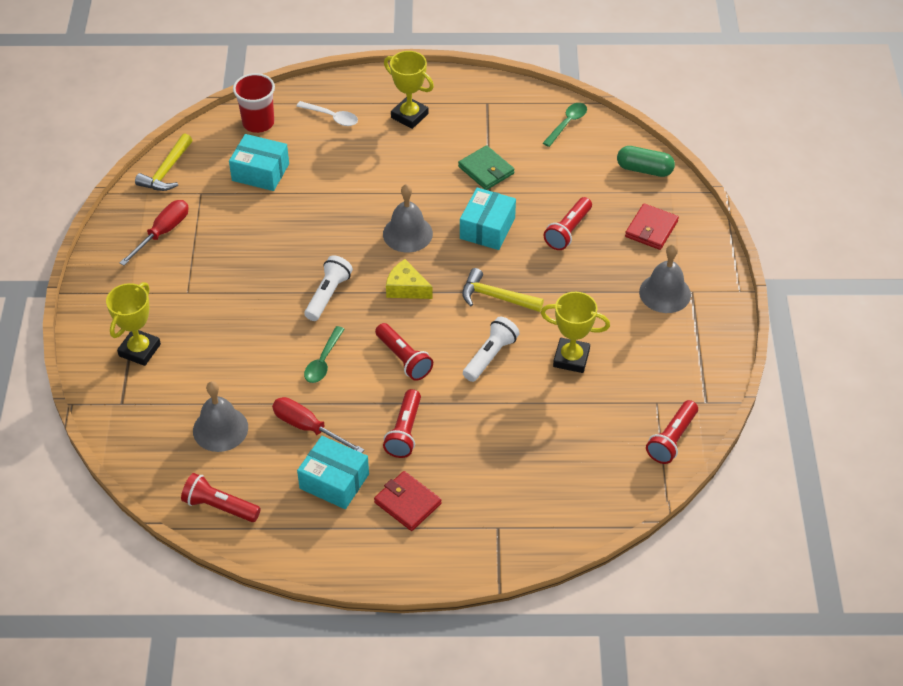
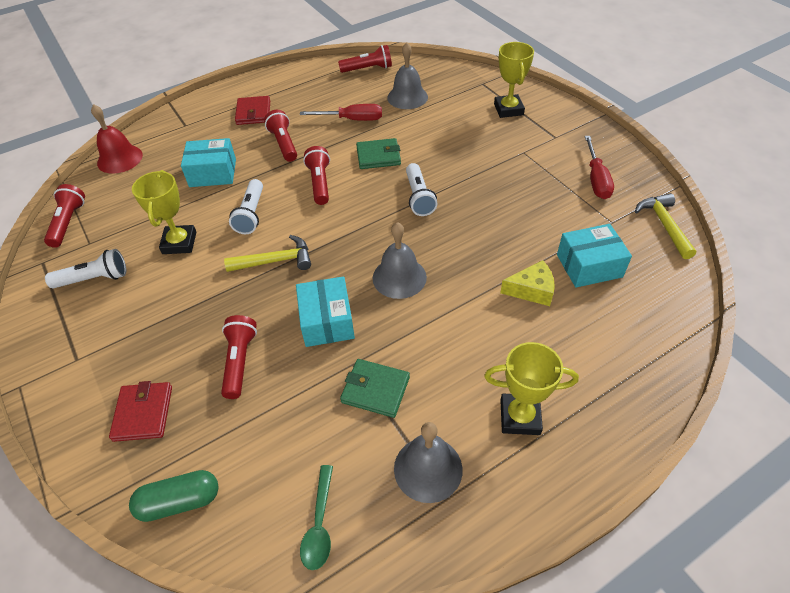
camera: 150 degrees right, 0 degrees up
(258, 123) = (657, 315): red cup -> none
(323, 361) = (378, 156): green spoon -> green wallet
(331, 117) = (597, 364): white spoon -> none
(334, 481) = (310, 104): turquoise box -> turquoise box (213, 173)
(404, 359) = (319, 183): red flashlight -> red flashlight turned 60 degrees clockwise
(406, 288) = (360, 231): yellow cheese -> yellow cheese (532, 290)
(407, 503) = (253, 113): red wallet -> red wallet turned 75 degrees clockwise
(571, 358) = (179, 243): yellow trophy -> yellow trophy turned 75 degrees counterclockwise
(594, 508) = (120, 159): none -> red bell
(660, 358) = (94, 279): none -> white flashlight
(665, 293) = (106, 343): grey bell -> grey bell (428, 469)

